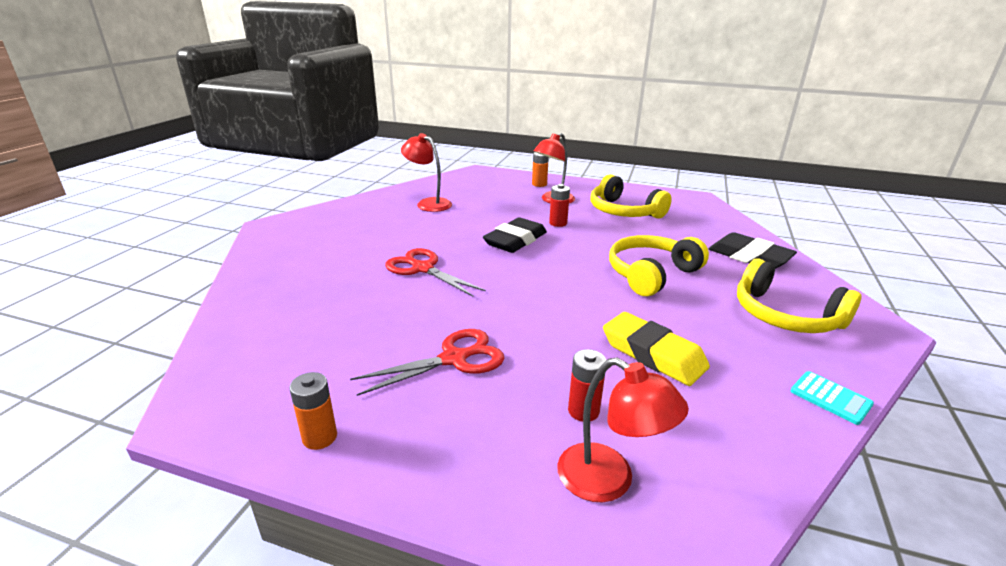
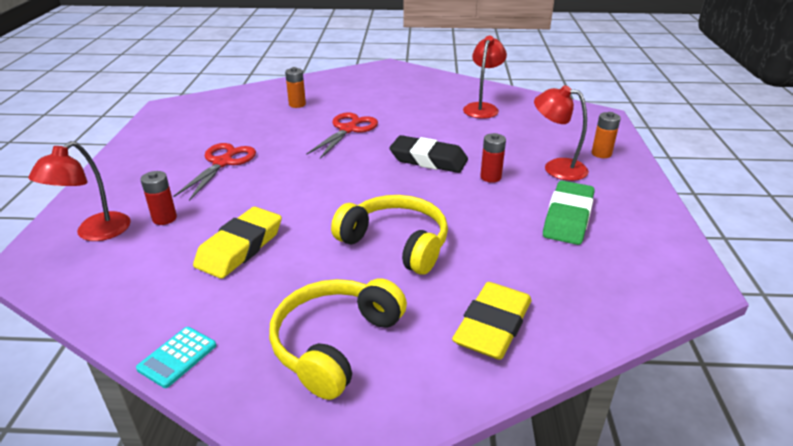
camera: 75 degrees right, 5 degrees up
(320, 437) = (147, 139): orange battery -> orange battery (297, 104)
(454, 359) = (223, 163): red scissors -> red scissors turned 120 degrees counterclockwise
(623, 211) = (567, 218): yellow headphones -> green eraser
(749, 257) = (493, 326): black eraser -> yellow eraser

